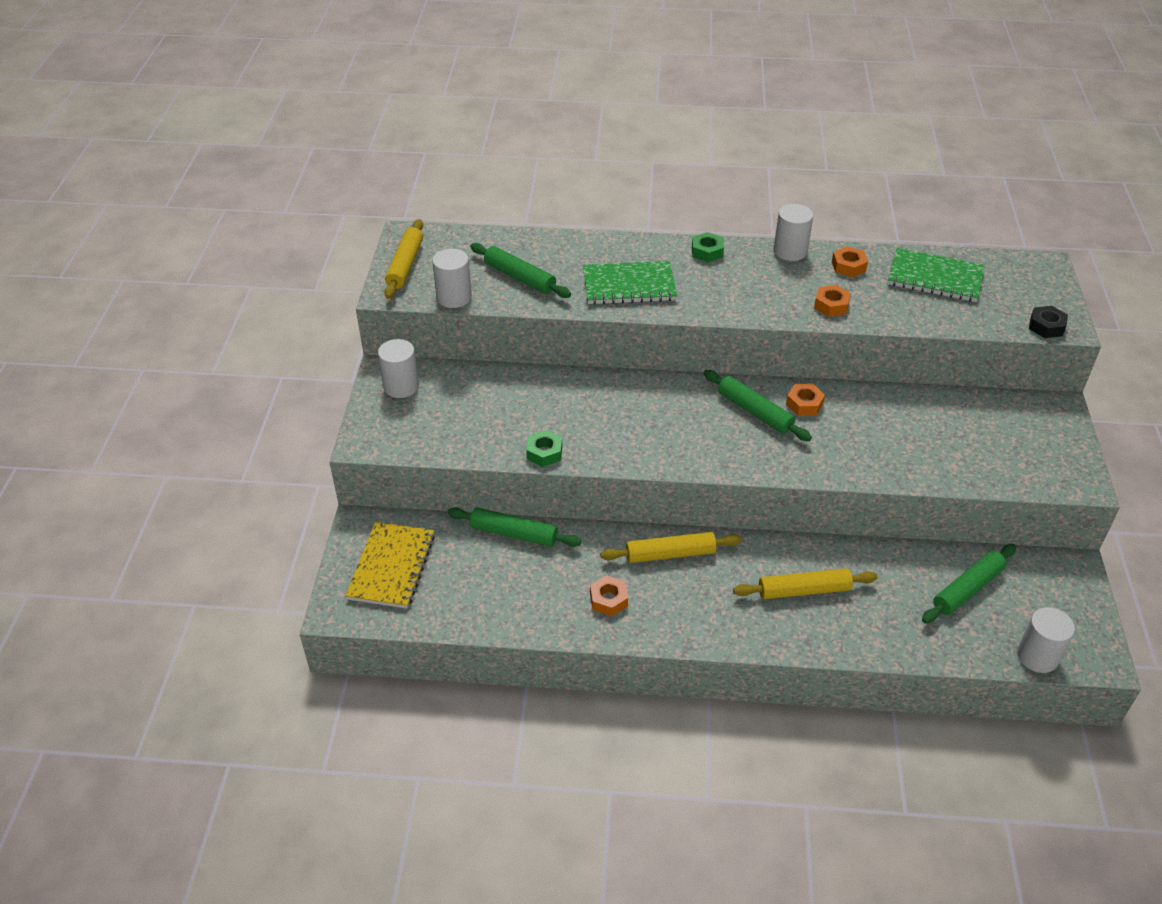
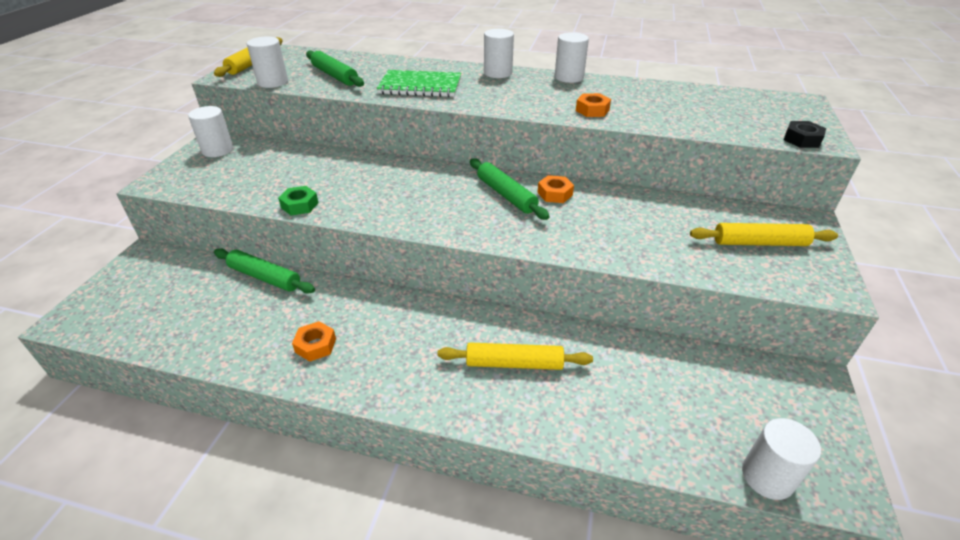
camera: 10 degrees right, 5 degrees down
(391, 567) = (141, 290): yellow notebook -> none
(670, 554) = (396, 312): yellow rolling pin -> yellow rolling pin (759, 243)
(707, 252) = (498, 73): green nut -> white cylinder
(848, 266) = (617, 89): orange nut -> none
(935, 277) = (695, 101): green notebook -> none
(967, 589) = (691, 386): green rolling pin -> none

